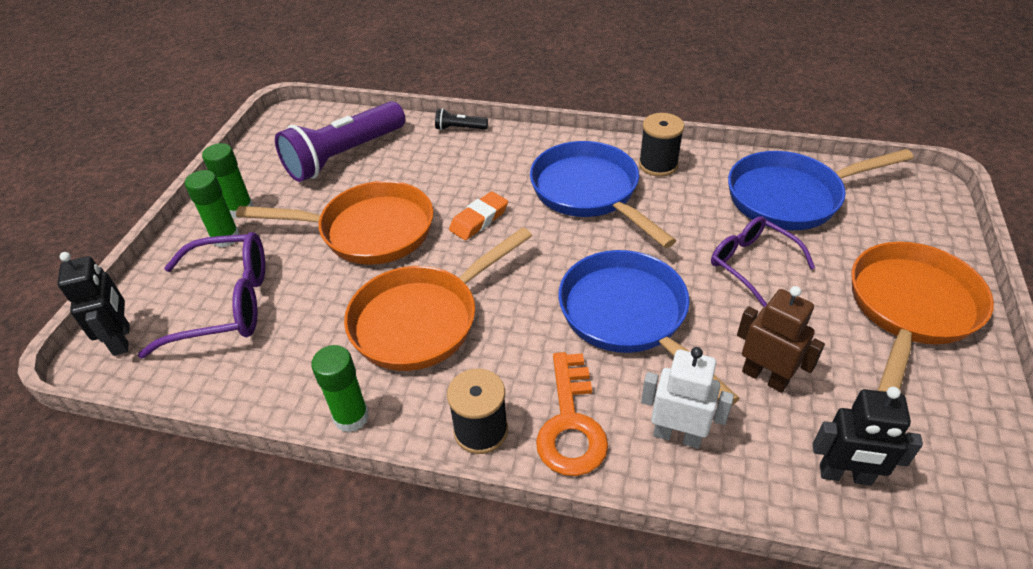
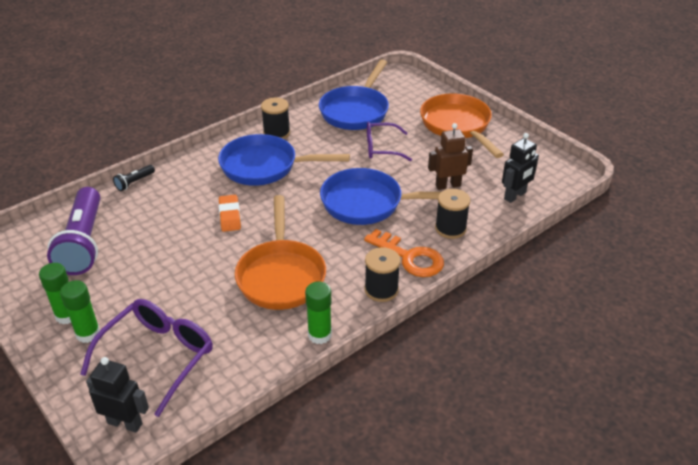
camera: 55 degrees left, 5 degrees down
(369, 231) = (177, 264): orange pan -> none
(677, 435) = (450, 228): white robot -> black spool

